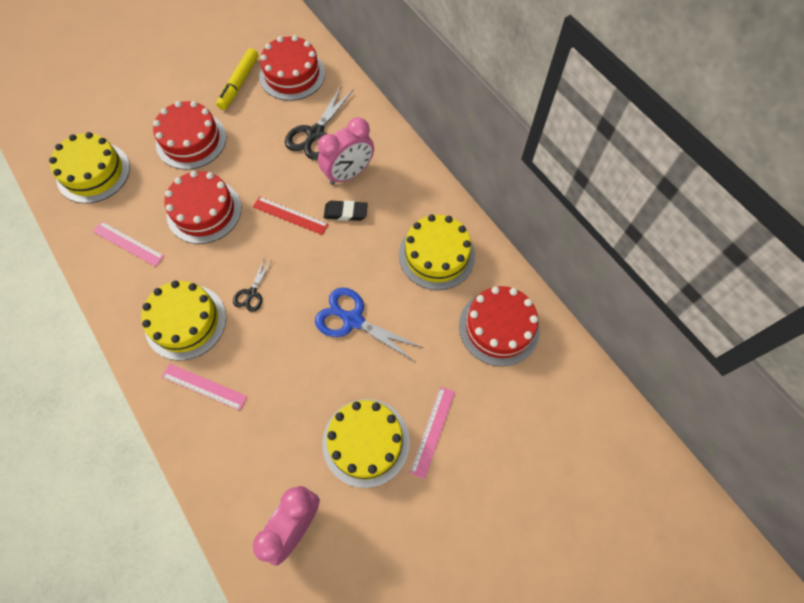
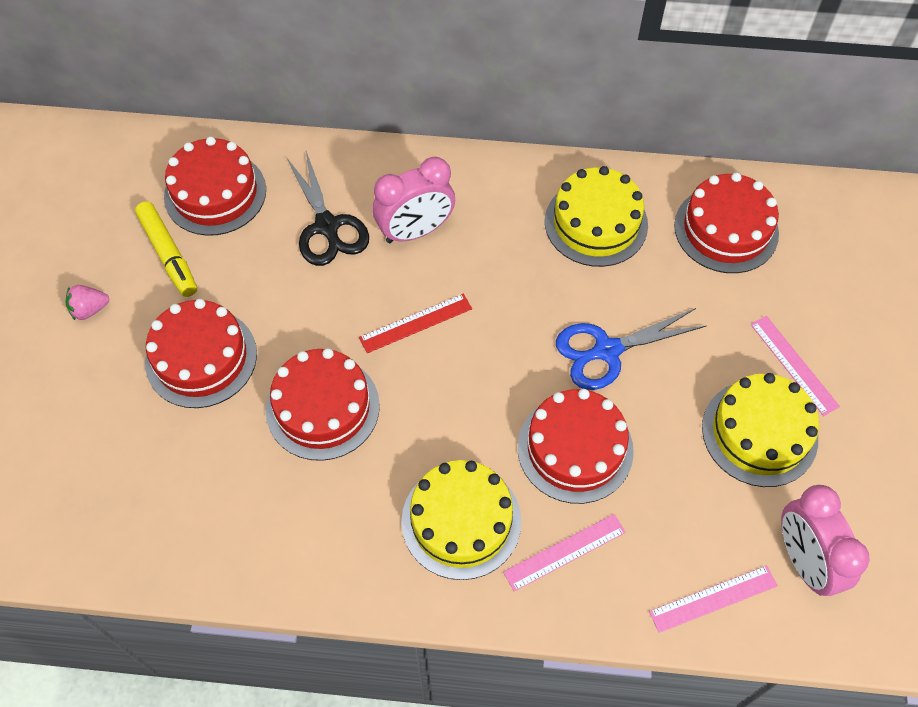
camera: 50 degrees left, 5 degrees down
(93, 172) = (135, 498): yellow cake -> none
(128, 244) = (289, 520): pink ruler -> pink ruler (713, 599)
(181, 78) = (90, 309): none -> pink strawberry
(251, 293) = (484, 428): black scissors -> none
(274, 347) = (575, 448): none -> red cake
(345, 212) = (464, 268): black eraser -> none
(349, 174) = (415, 231): pink clock -> pink clock turned 60 degrees clockwise

